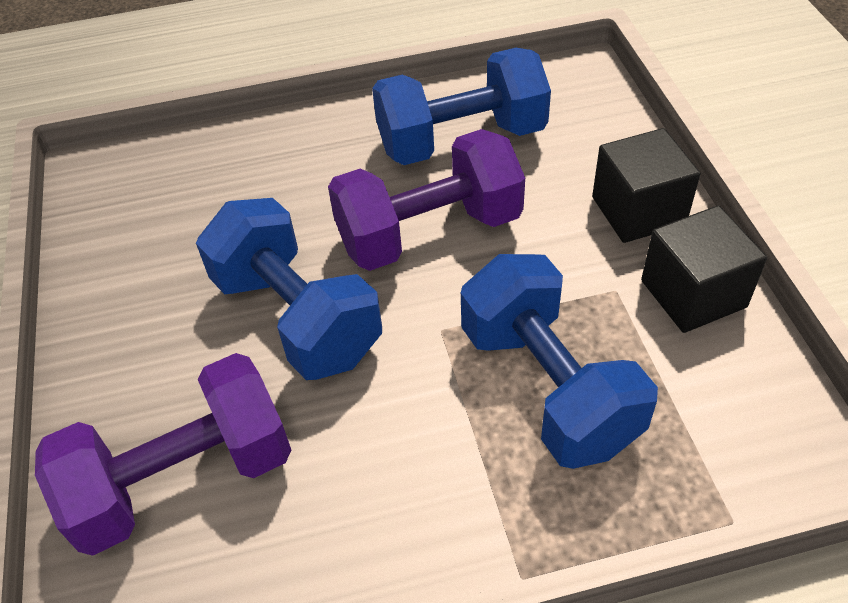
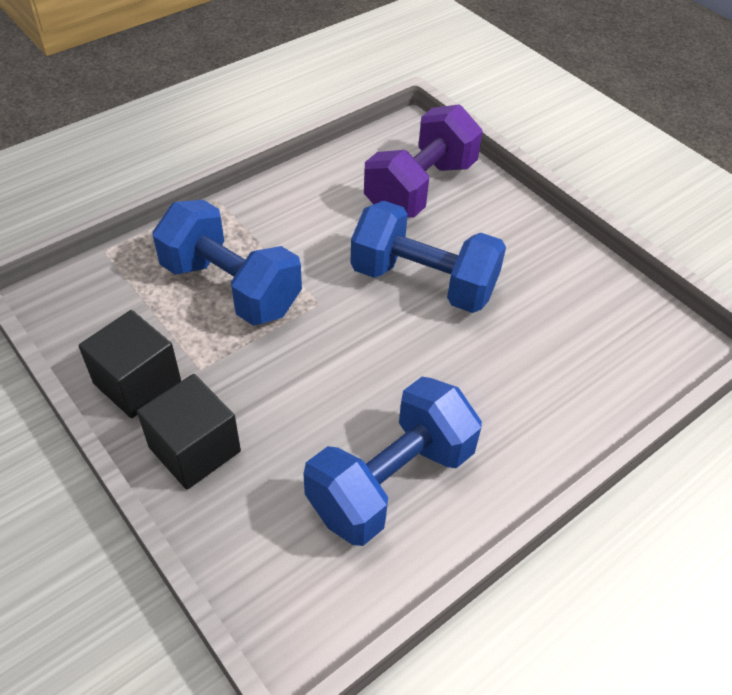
camera: 150 degrees right, 0 degrees up
(429, 232) = (368, 373): purple dumbbell -> none

